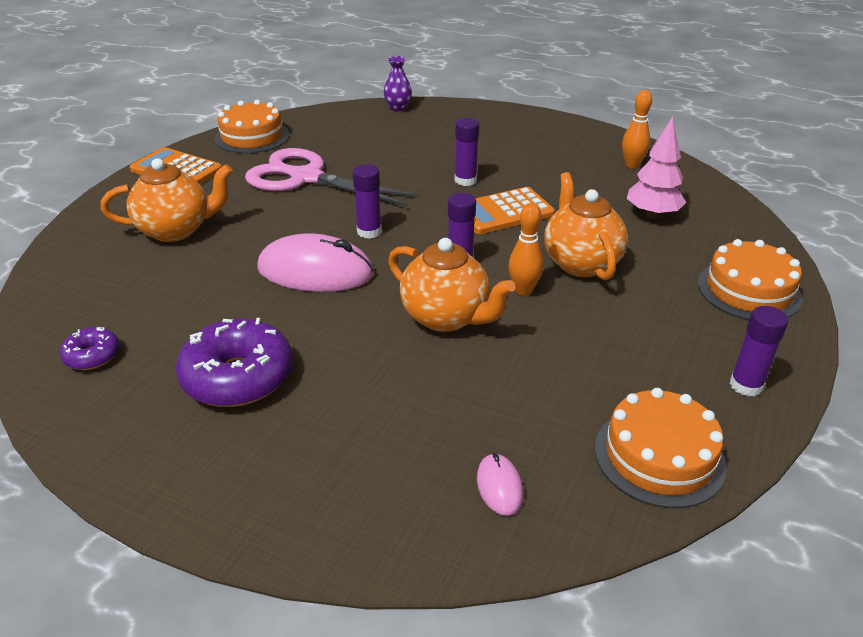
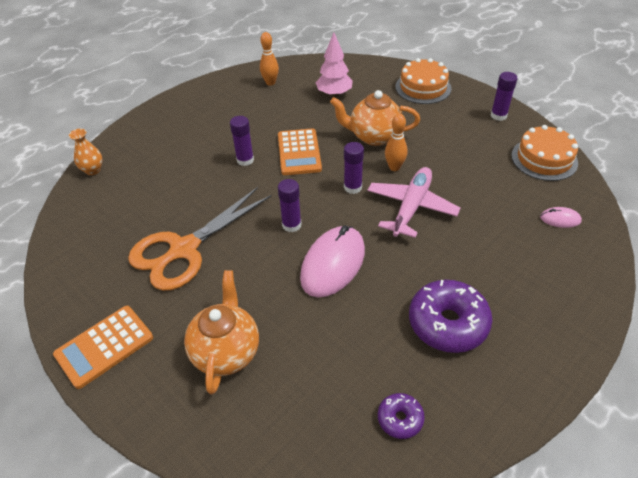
camera: 70 degrees left, 10 degrees up
(252, 136) = (73, 278): orange cake -> none
(306, 178) = (184, 249): pink scissors -> orange scissors
(398, 108) = (93, 170): purple vase -> orange vase
(446, 317) = (411, 207): orange teapot -> pink plane

